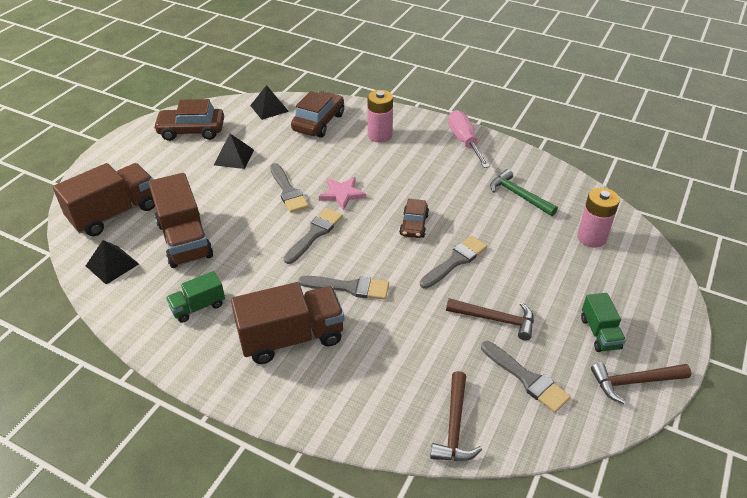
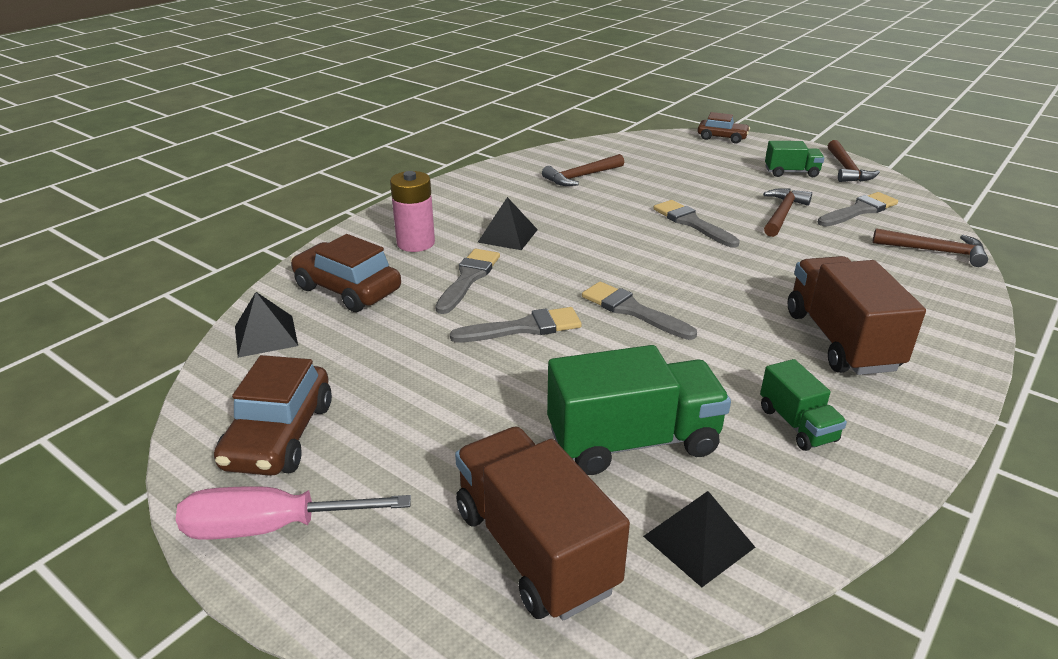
camera: 80 degrees left, 10 degrees down
(185, 240) = (633, 441): brown truck -> green truck
(234, 157) = (403, 380): black pyramid -> black pyramid (507, 236)
(342, 194) = (546, 283): pink star -> none
(349, 287) = (741, 292): grey brush -> grey brush (468, 278)
(414, 225) = (624, 239): brown car -> brown car (722, 137)
(464, 141) = (462, 191): pink screwdriver -> pink screwdriver (270, 527)
(519, 195) = (581, 176): green hammer -> brown hammer
(591, 238) = (657, 155): pink battery -> none

